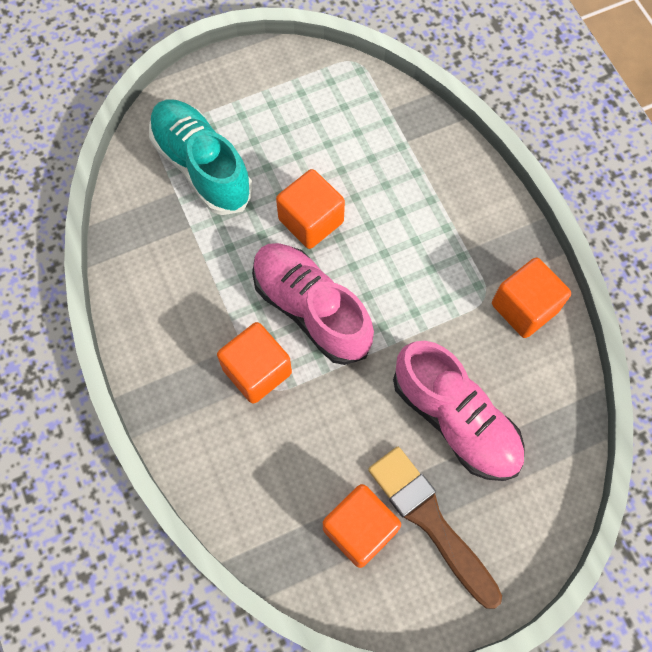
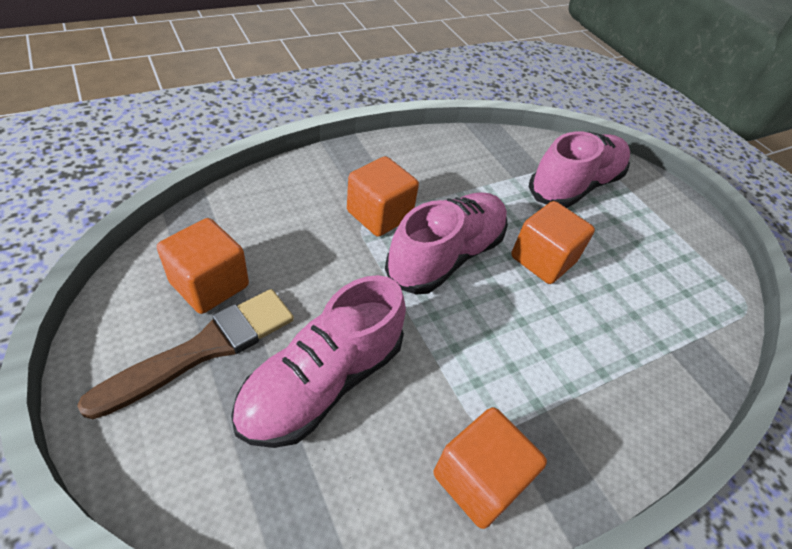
camera: 80 degrees right, 20 degrees down
(202, 166) = (574, 186): turquoise shoe -> pink shoe

